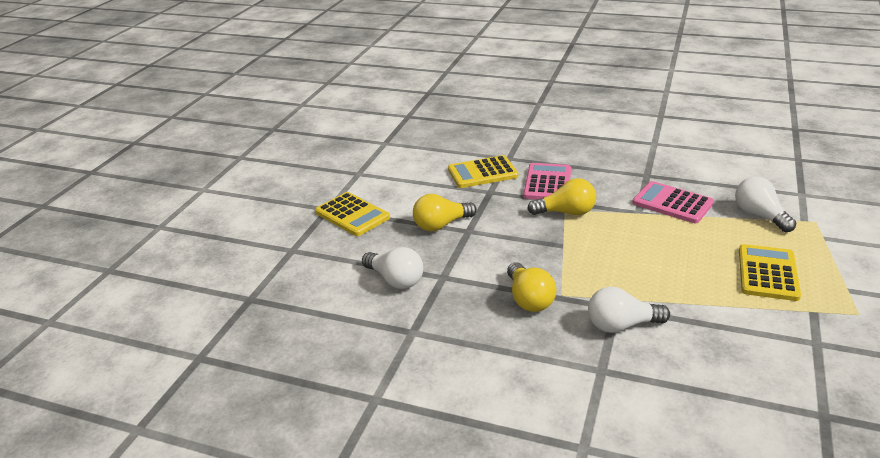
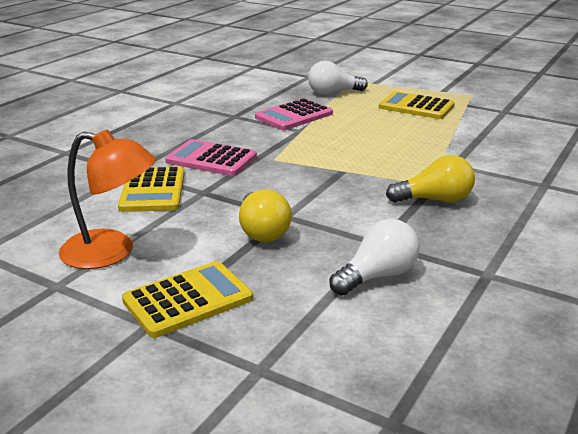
camera: 80 degrees left, 5 degrees down
(396, 179) = (111, 252): none -> orange lamp
(566, 212) = (280, 159): yellow light bulb -> none
(621, 325) = (481, 167): white light bulb -> none

